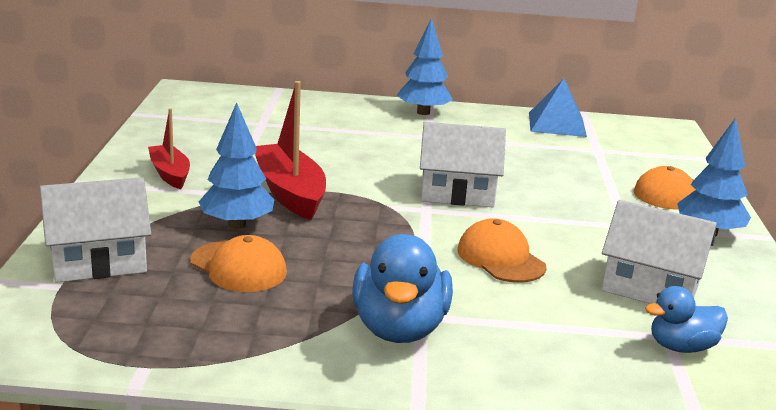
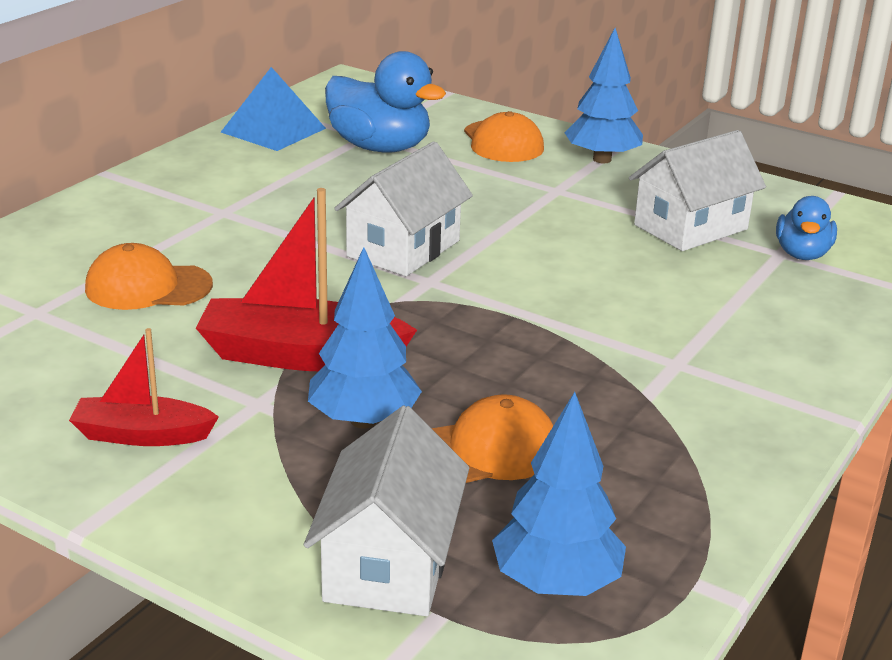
camera: 60 degrees left, 5 degrees up
(399, 328) = (696, 384): blue duck -> blue duck (380, 147)
(423, 112) = (141, 190): blue tree -> blue tree (556, 583)
(500, 258) = (581, 278): orange cap -> orange cap (148, 287)

